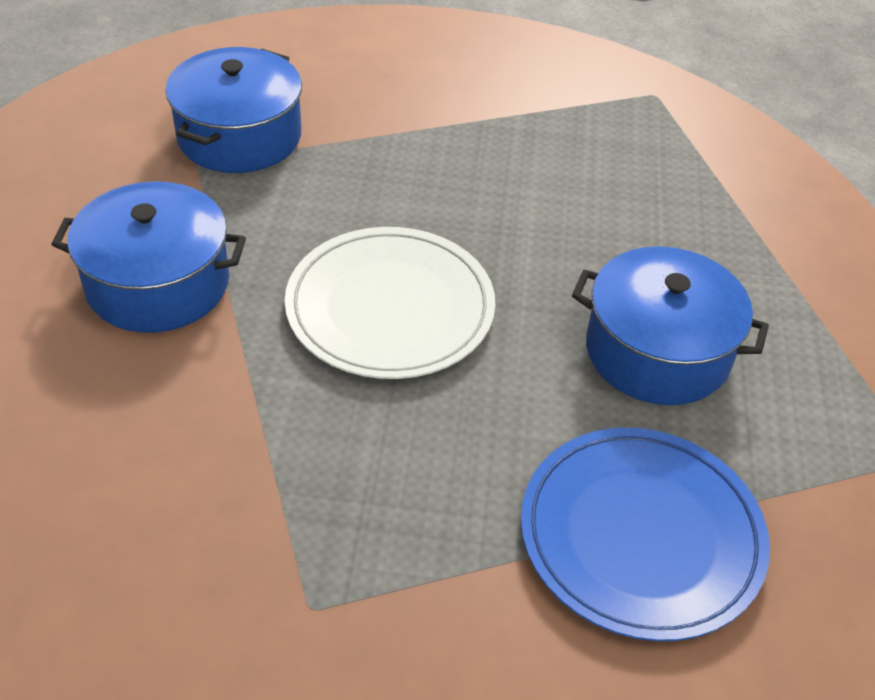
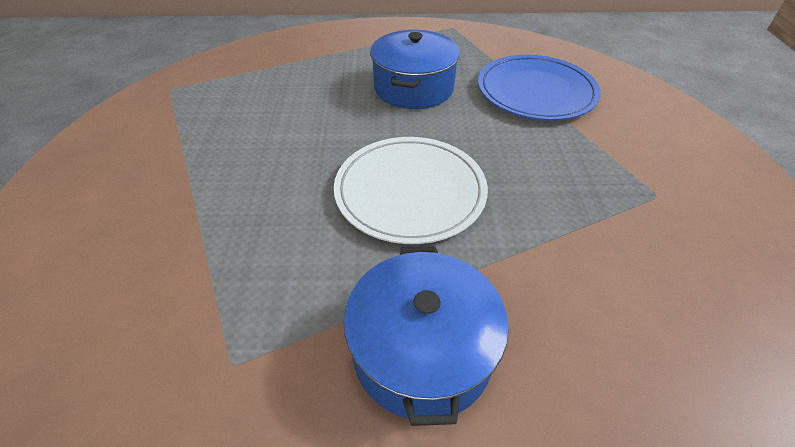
camera: 95 degrees left, 0 degrees up
(239, 136) = (186, 334): blue pot -> none

